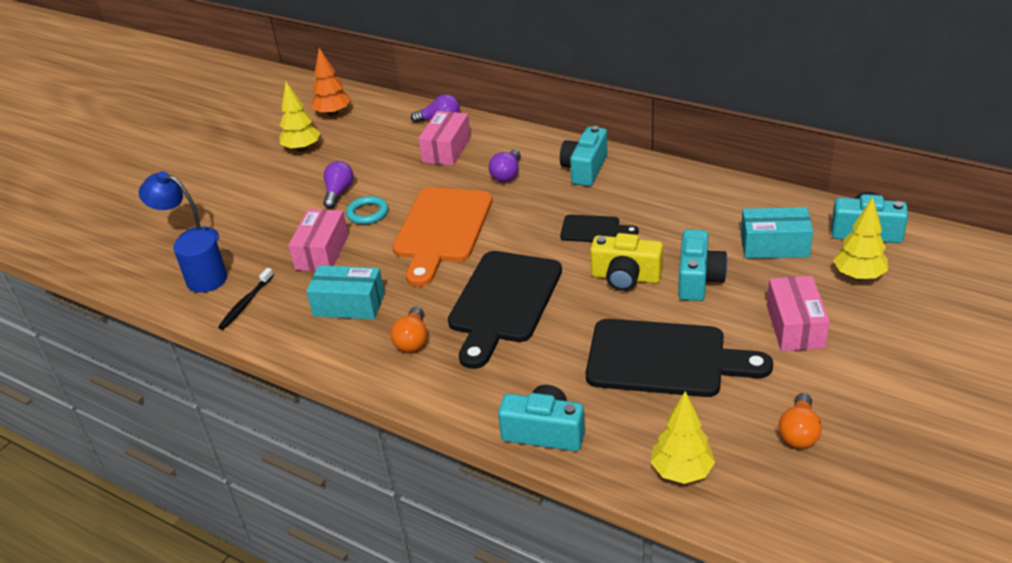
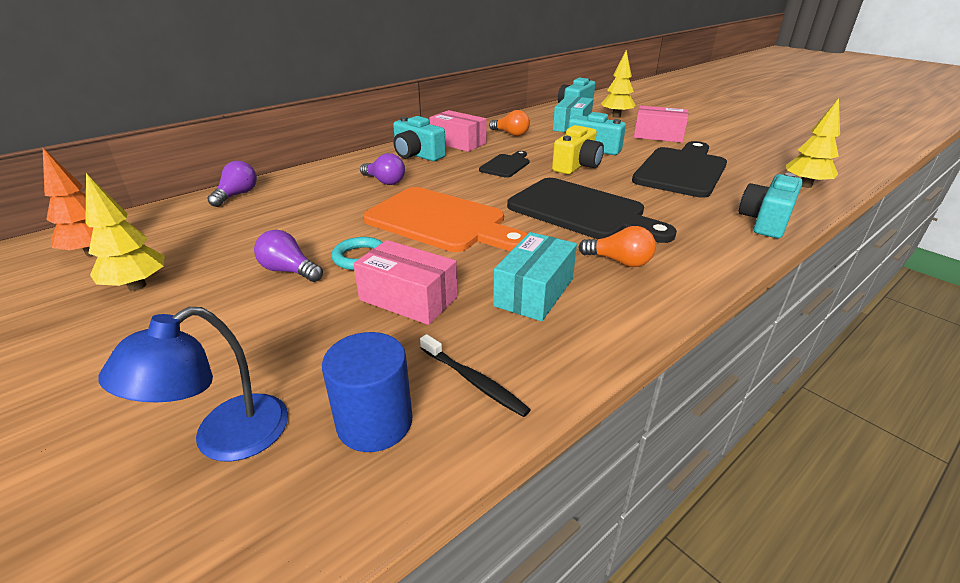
camera: 75 degrees left, 5 degrees down
(446, 149) = (298, 199): pink box -> pink box (458, 142)
(799, 432) = (761, 152): orange light bulb -> orange light bulb (511, 134)

